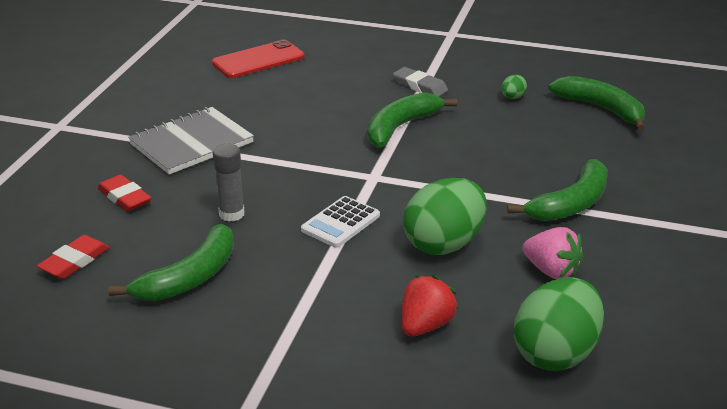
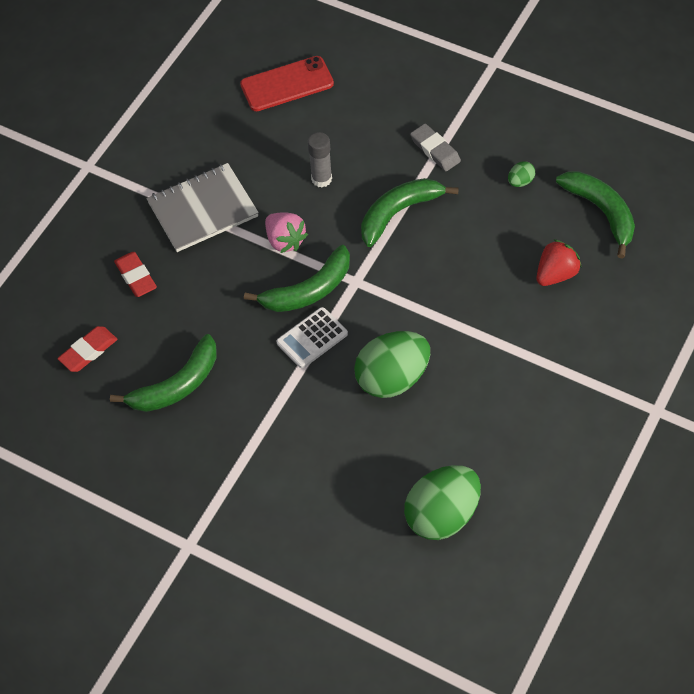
camera: 15 degrees right, 25 degrees up
(231, 214) = (222, 313): grey glue stick -> grey glue stick (321, 179)
(425, 326) = (350, 469): red strawberry -> red strawberry (556, 274)
(551, 271) = (471, 425): pink strawberry -> pink strawberry (285, 240)
(571, 204) = (519, 345): green banana -> green banana (308, 290)

